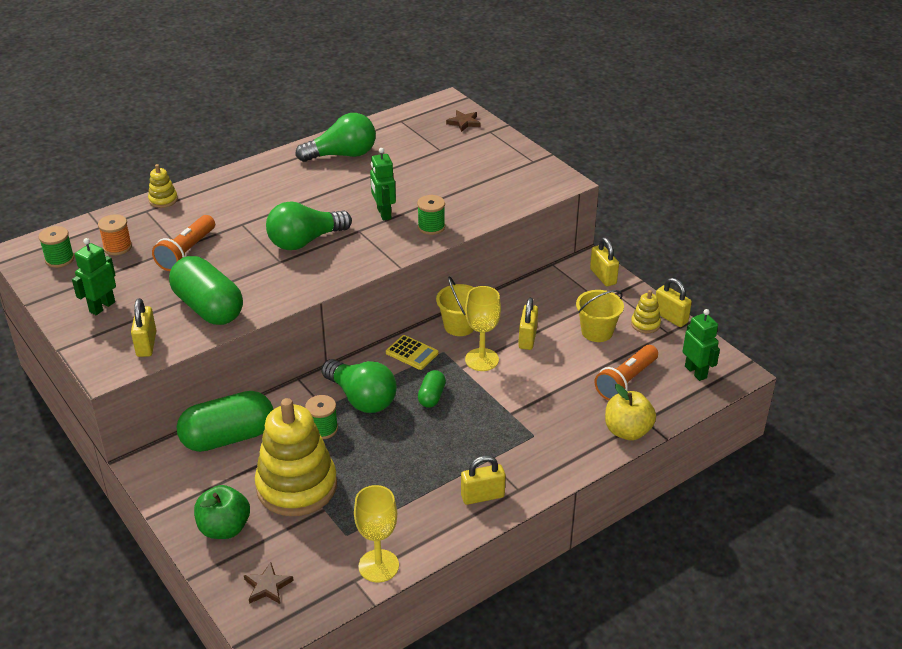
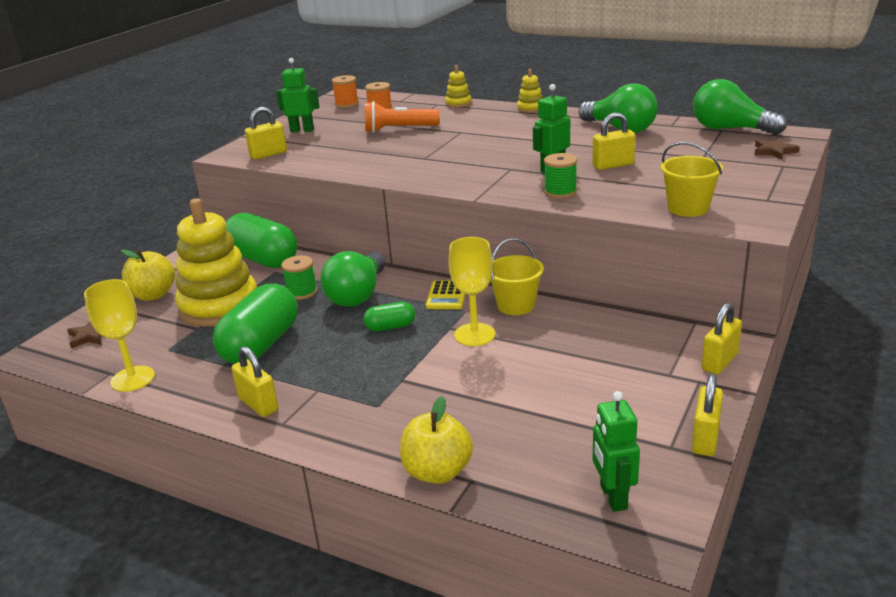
camera: 65 degrees right, 10 degrees down
(59, 259) = (346, 104): green spool -> orange spool
(208, 308) = (333, 157): green capsule -> green capsule (261, 345)
(224, 528) = (153, 295): green apple -> yellow apple
(305, 241) = (465, 156): green light bulb -> green light bulb (730, 129)
(527, 338) = (539, 349): yellow padlock -> yellow padlock (613, 165)
(597, 332) = (605, 391): yellow bucket -> yellow bucket (688, 208)
(626, 381) = (533, 442): orange flashlight -> none
(645, 324) = (665, 422): yellow stacking toy -> yellow stacking toy (530, 108)
(696, 372) = (613, 497): green robot -> green robot turned 135 degrees clockwise

